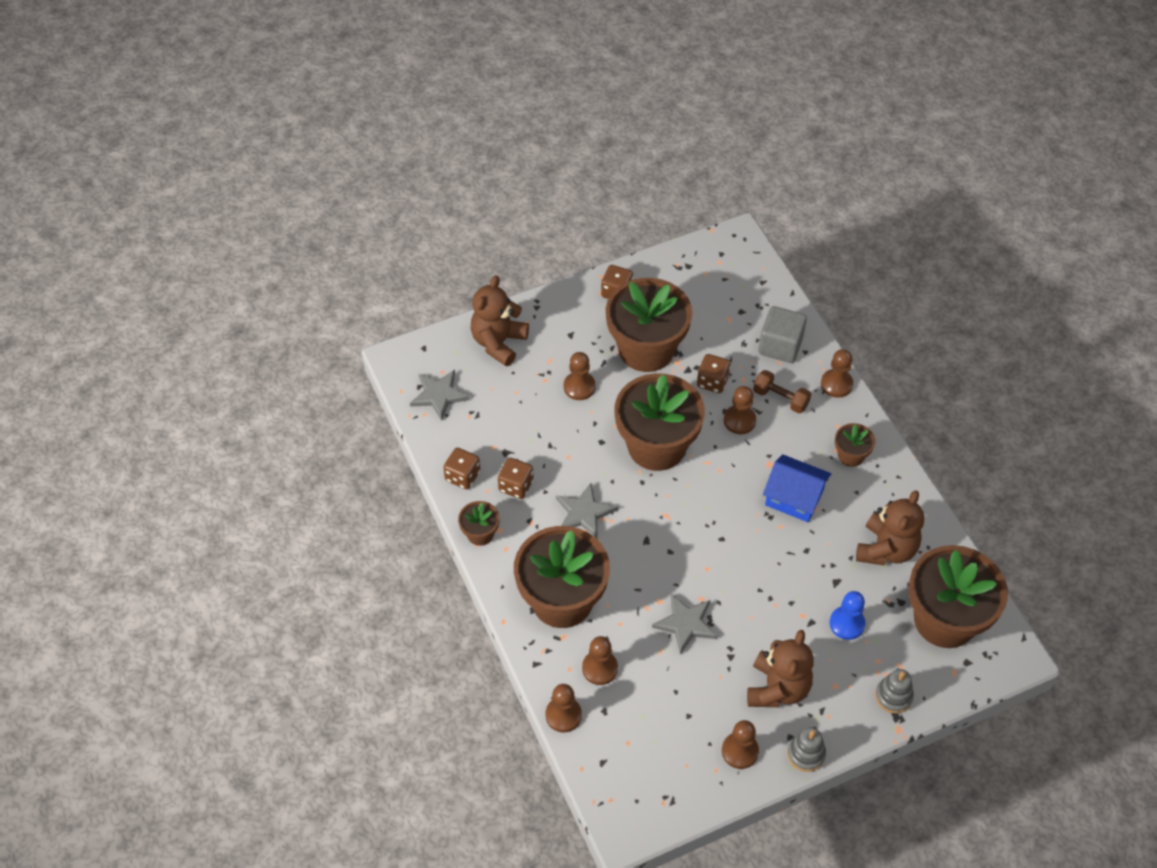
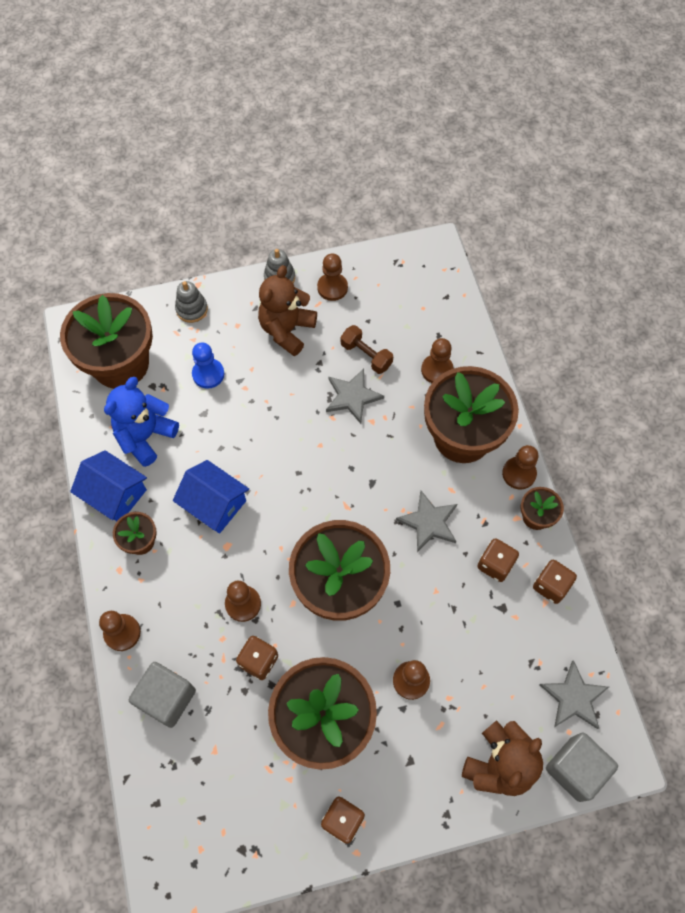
camera: 170 degrees left, 10 degrees up
(436, 348) = (575, 769): none -> grey cube
(563, 715) = (474, 337): brown pawn -> brown pawn (519, 473)
(780, 398) = (190, 625): brown dumbbell -> brown dumbbell (366, 355)
(886, 549) = (145, 436): brown teddy bear -> blue teddy bear
(892, 491) = (115, 494): none -> blue house

